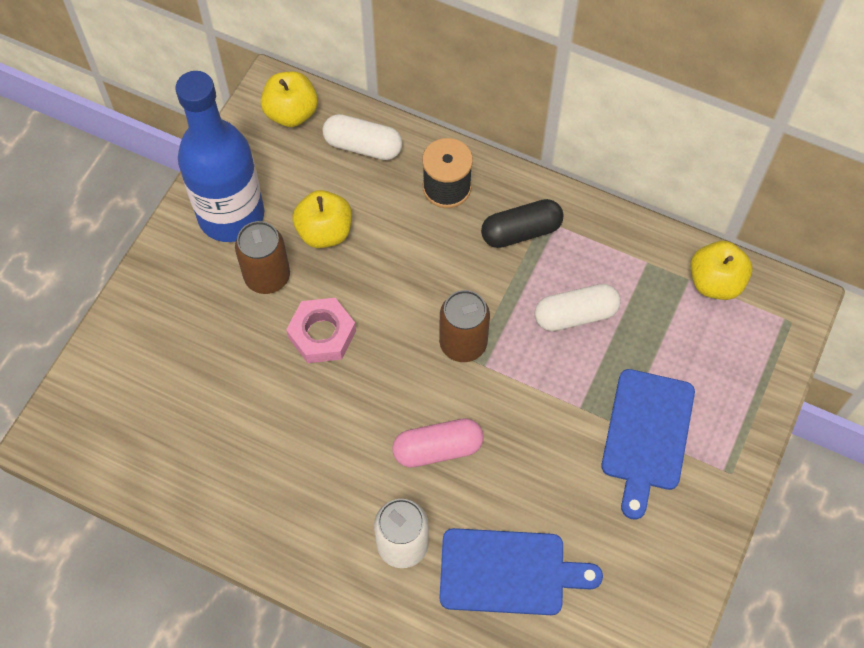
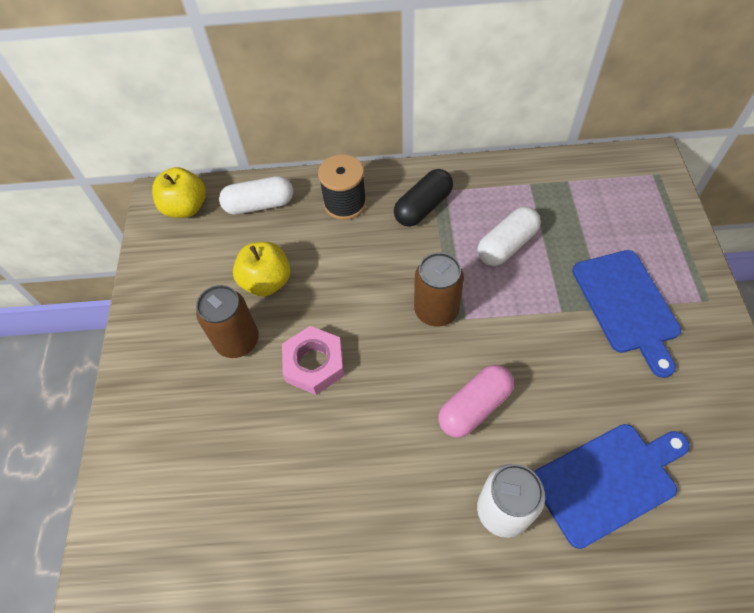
camera: 25 degrees left, 5 degrees down
(231, 215) = (177, 307): blue bottle -> none
(715, 282) = (587, 174): yellow apple -> none

